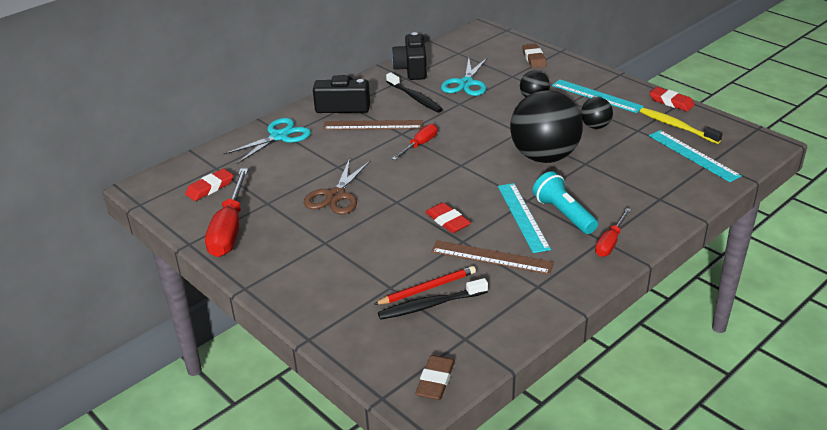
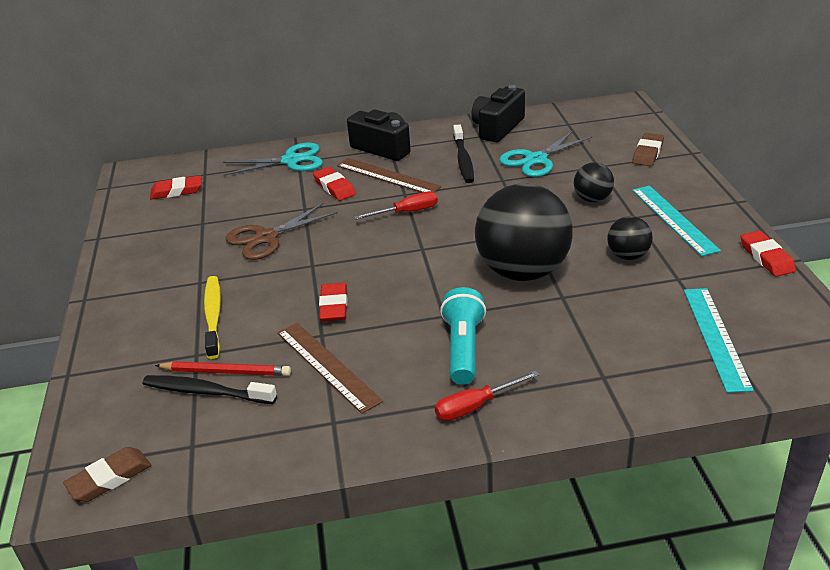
camera: 35 degrees right, 0 degrees up
(229, 229) = (142, 237): red screwdriver -> none
(341, 145) = (334, 187): none -> red eraser
(523, 217) = (415, 333): turquoise ruler -> none
(677, 126) = (737, 291): yellow toothbrush -> yellow toothbrush (213, 316)

